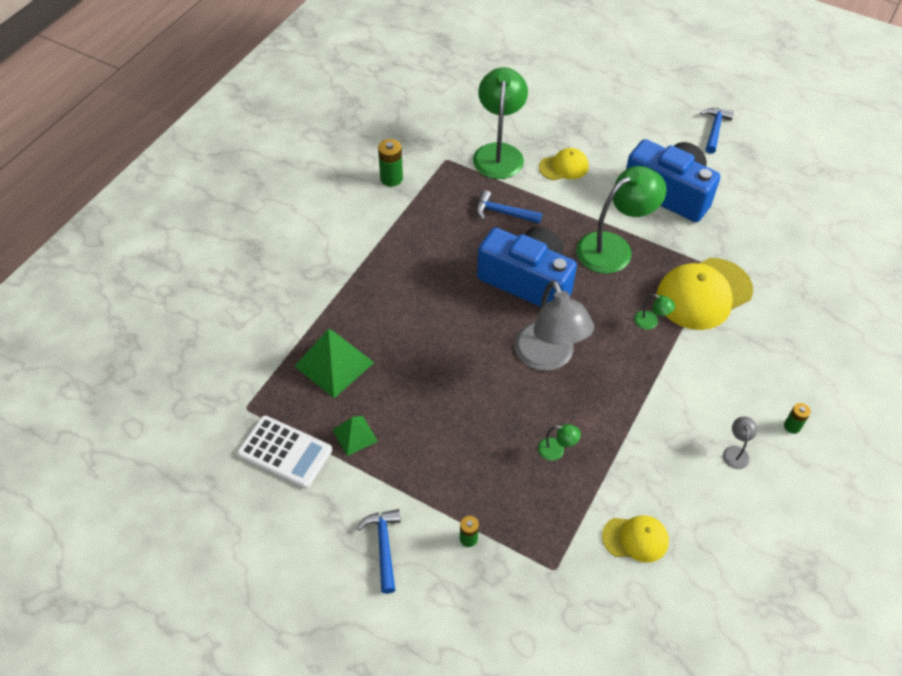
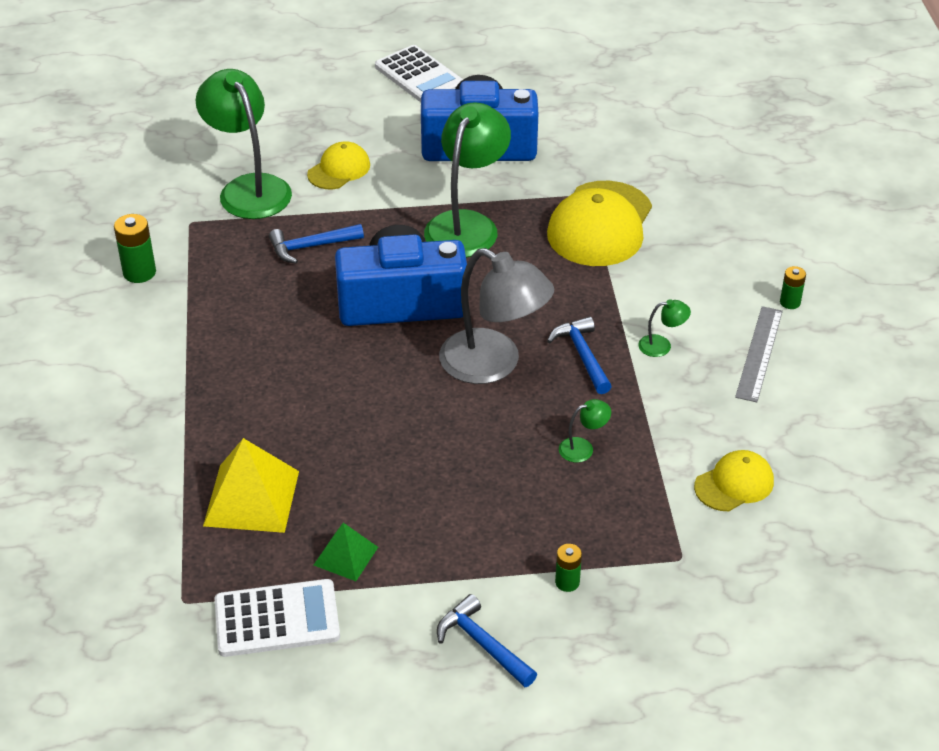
camera: 35 degrees left, 10 degrees down
(334, 364) = (251, 498): green pyramid -> yellow pyramid
(650, 322) = (570, 277): green lamp -> green lamp (662, 345)
(670, 123) = (419, 76): none -> white calculator
(714, 130) = (472, 63): blue hammer -> blue hammer (583, 355)
(736, 452) = (759, 353): grey lamp -> grey ruler

